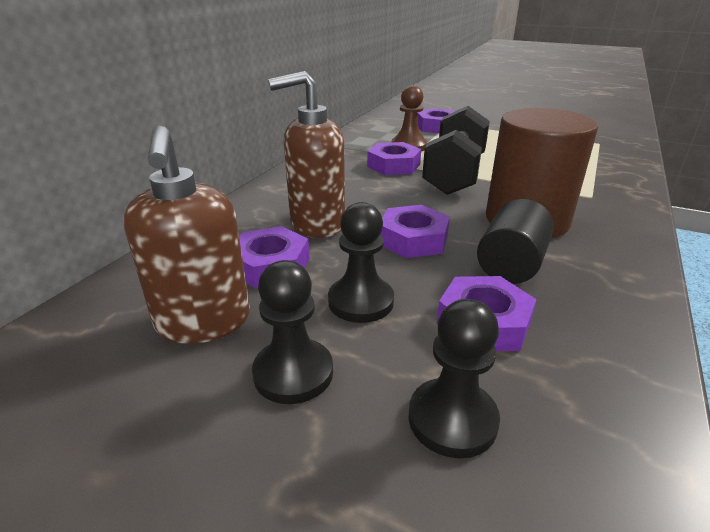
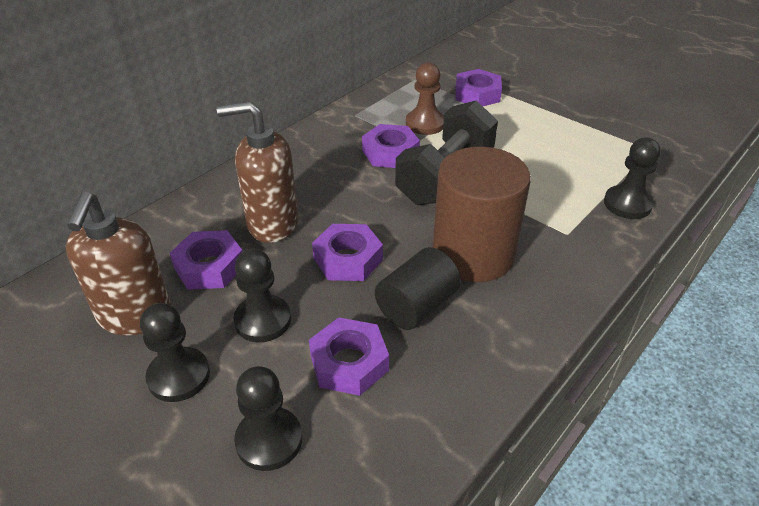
camera: 15 degrees right, 10 degrees up
(618, 174) = (627, 204): none -> black pawn

